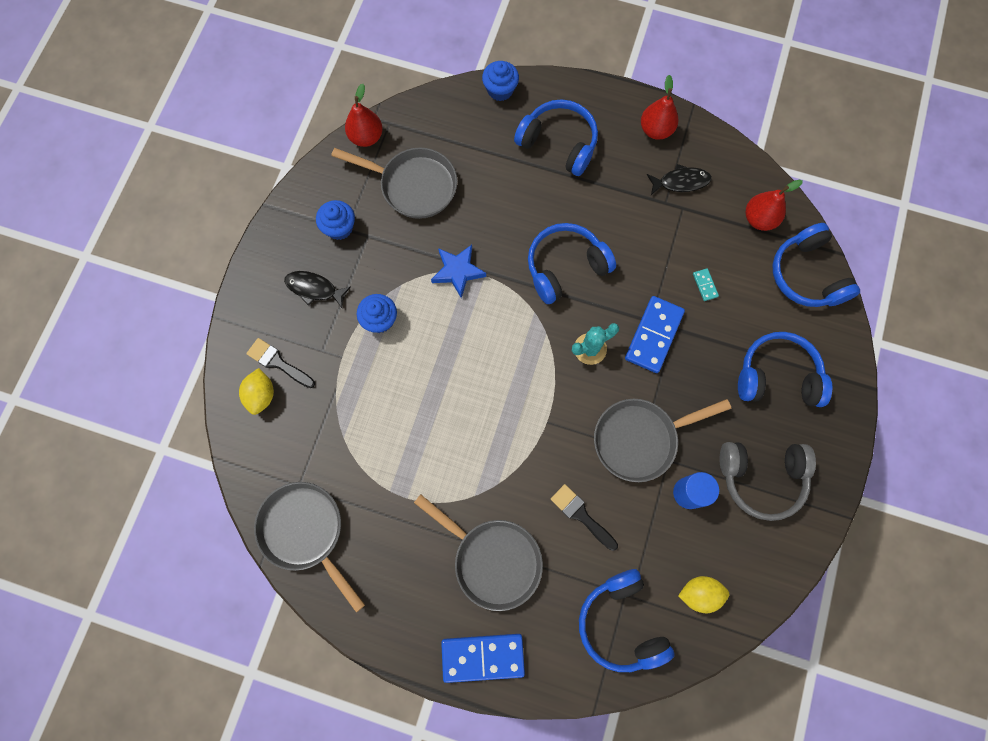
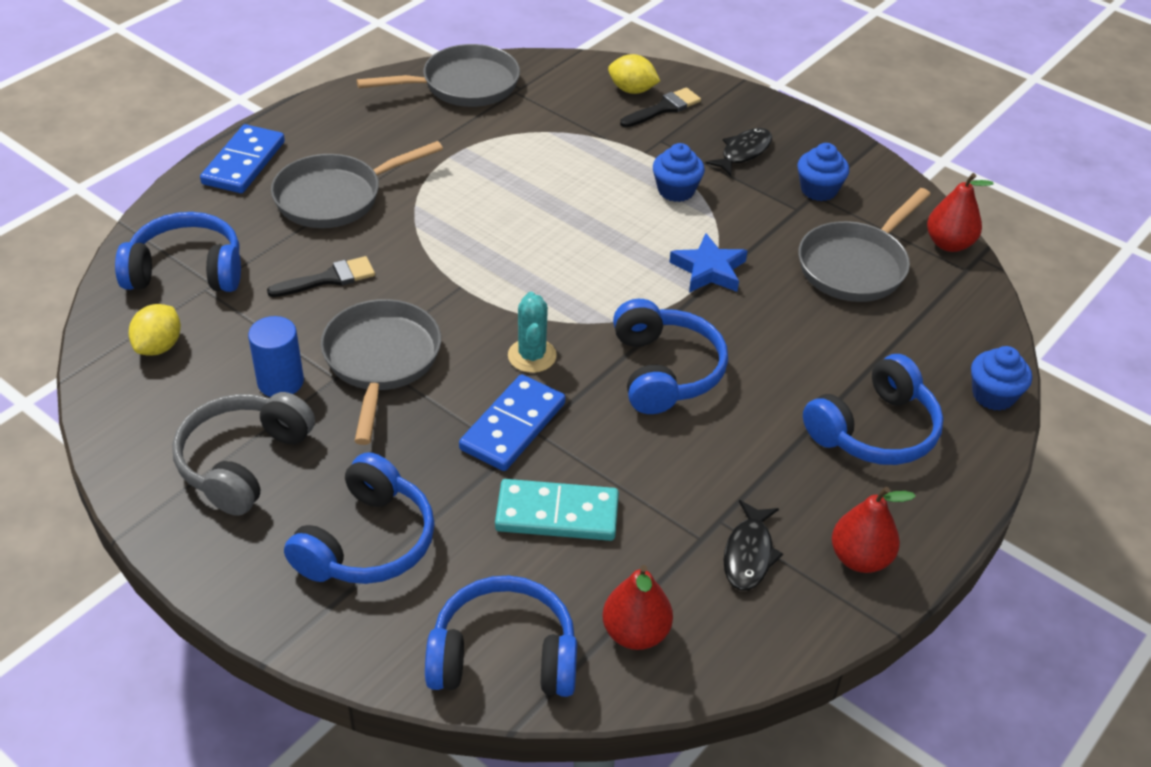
camera: 110 degrees right, 30 degrees down
(653, 335) = (513, 426): blue domino -> blue domino turned 75 degrees clockwise
(705, 285) = (557, 514): turquoise domino -> turquoise domino, size x2.25

